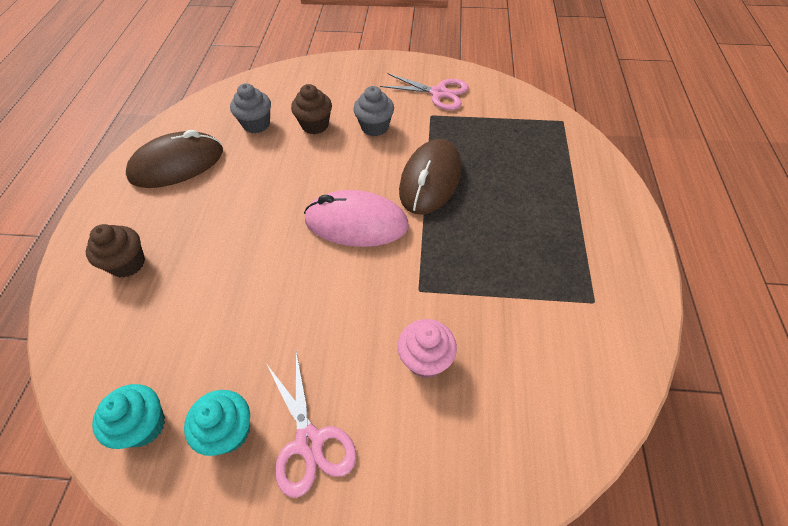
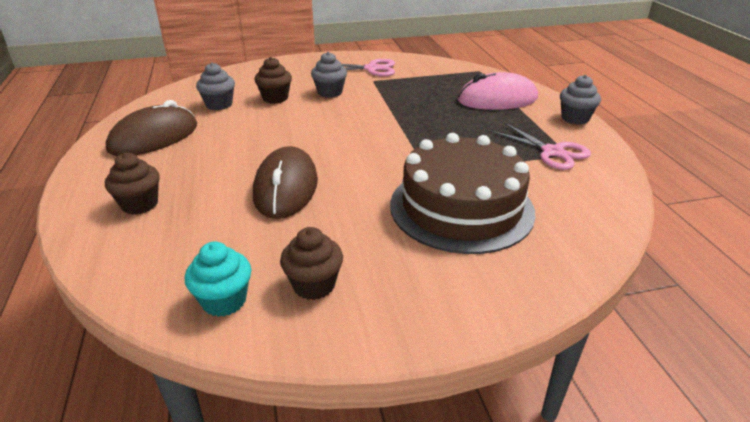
camera: 20 degrees left, 20 degrees down
(229, 431) = (314, 285): turquoise cupcake -> brown cupcake
(309, 442) = (394, 274): pink scissors -> pink scissors (552, 152)
(356, 223) = (350, 145): pink mouse -> pink mouse (497, 99)
(425, 359) = (461, 207): pink cupcake -> brown cake
(430, 180) = (397, 113): brown mouse -> brown mouse (286, 188)
(638, 238) = (575, 118): none -> grey cupcake

